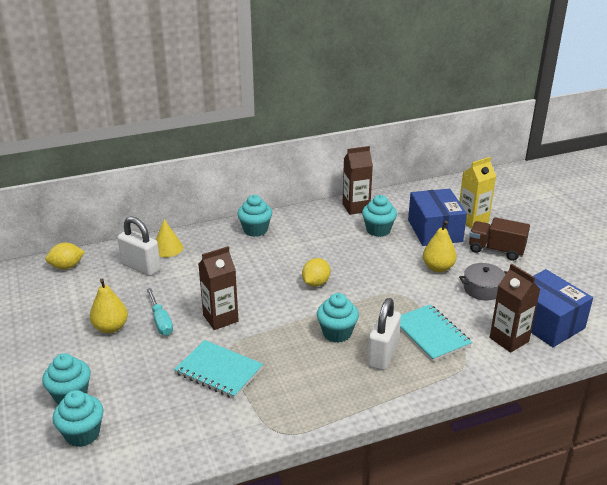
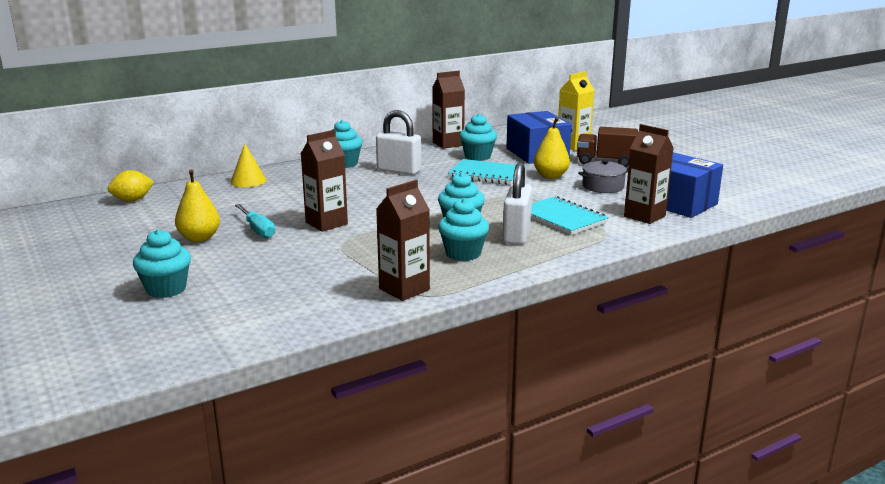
camera: 10 degrees left, 10 degrees down
(82, 434) = (189, 315): turquoise cupcake -> turquoise cupcake (463, 254)
(141, 267) = (222, 195): white padlock -> white padlock (399, 171)
(219, 371) = (338, 259): turquoise notebook -> turquoise notebook (486, 174)
(265, 422) = (404, 289): none -> brown carton
(316, 283) = (424, 193): yellow lemon -> none

